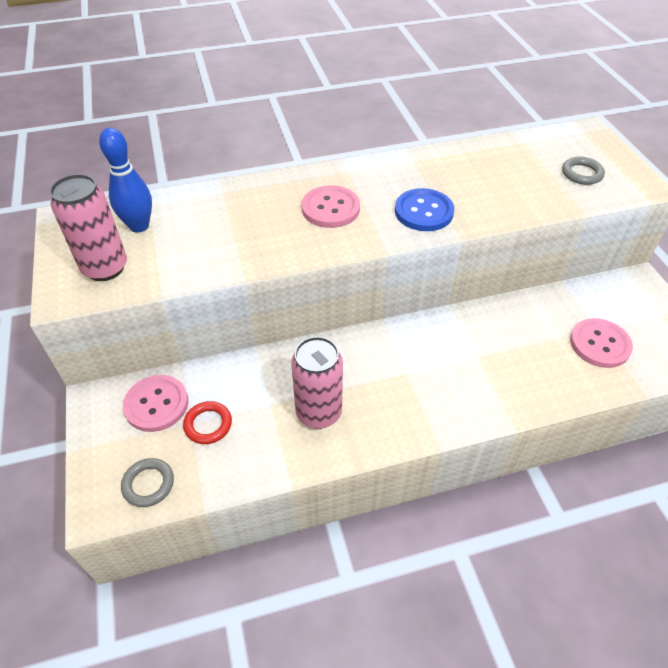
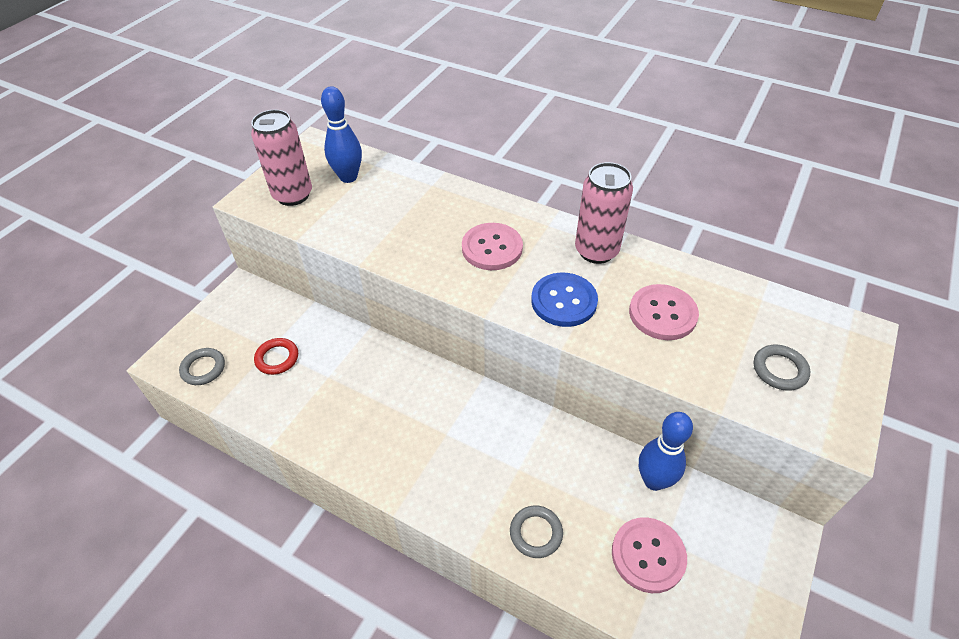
camera: 45 degrees right, 0 degrees up
(156, 404) = (266, 319): pink button -> pink button (662, 314)
(318, 413) = (349, 410): pink can -> pink can (596, 251)
(533, 384) = (536, 533): none -> grey ring
(553, 302) = (654, 480): none -> blue bowling pin

